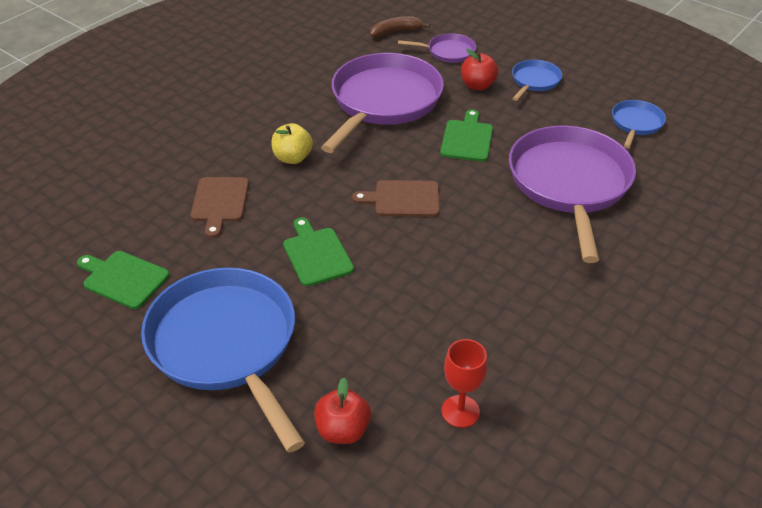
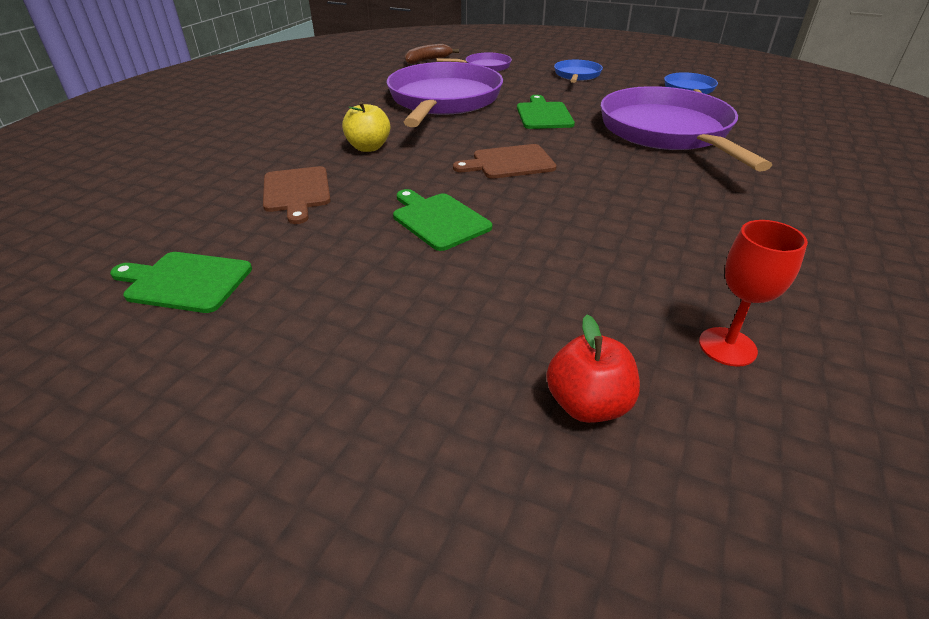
camera: 15 degrees left, 5 degrees down
(226, 344) = (361, 330): blue pan -> none
(477, 85) = (527, 82): red apple -> none

